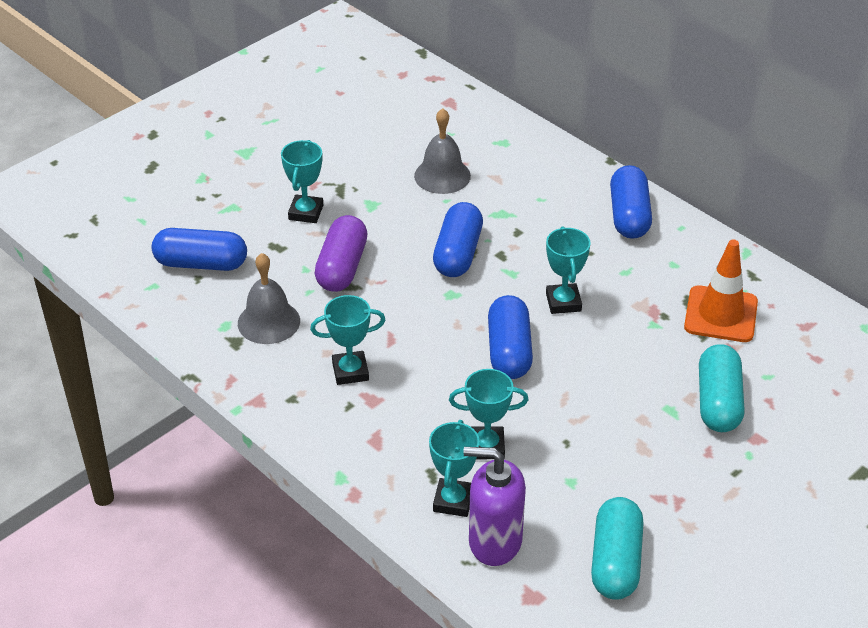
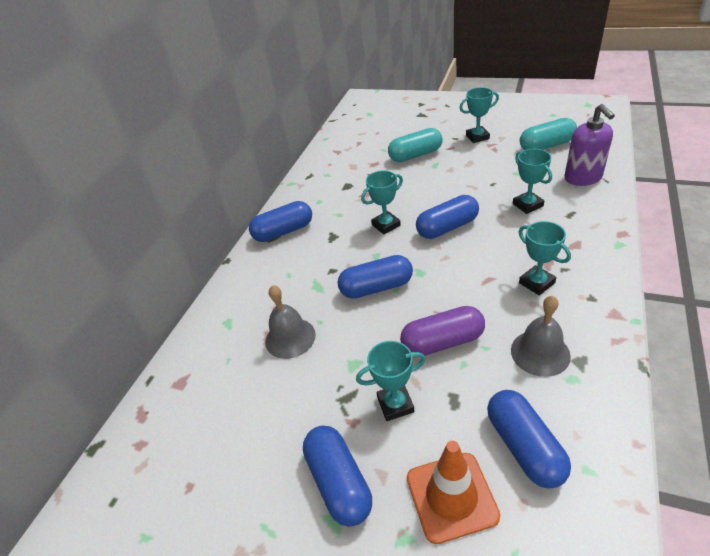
camera: 110 degrees left, 0 degrees up
(270, 161) = (339, 482): none -> blue capsule
(453, 501) = (577, 199): turquoise trophy -> turquoise trophy (477, 137)
(720, 314) = (350, 174): orange traffic cone -> orange traffic cone (451, 496)

